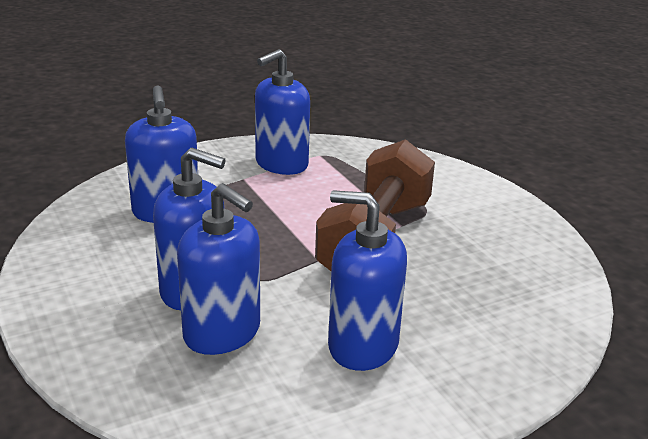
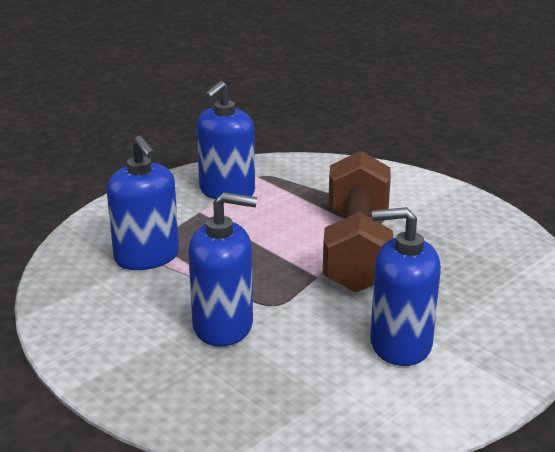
camera: 15 degrees left, 0 degrees up
(222, 333) = (273, 358): blue soap dispenser -> none

